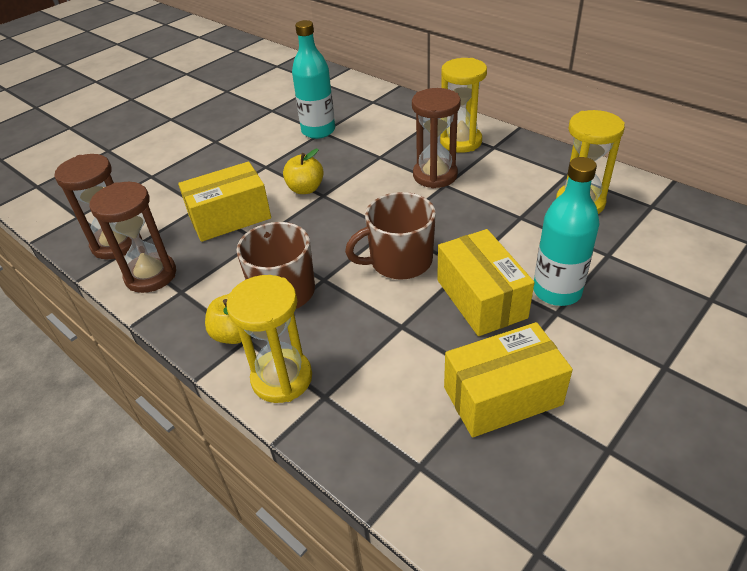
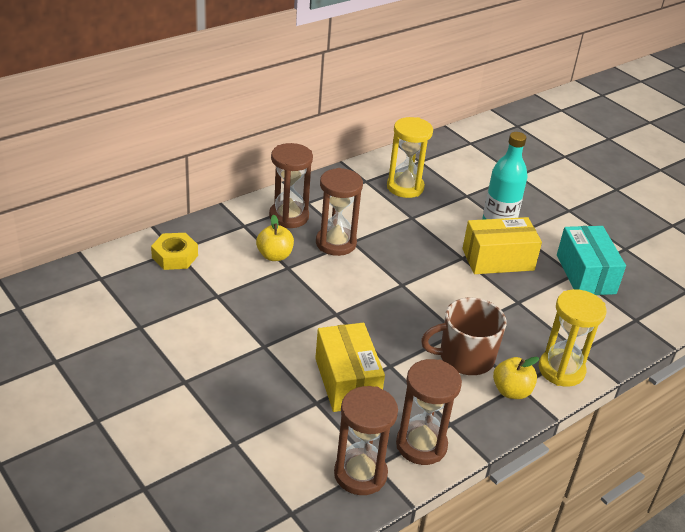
camera: 85 degrees left, 5 degrees down
(305, 189) = (320, 323): yellow apple -> yellow apple (274, 256)
(318, 131) = (213, 298): turquoise bottle -> none
(364, 103) = (175, 256): none -> yellow nut
(399, 261) = (446, 287): brown mug -> none
(461, 141) = (289, 216): yellow hourglass -> brown hourglass
(502, 396) = (585, 274): yellow box -> turquoise box

